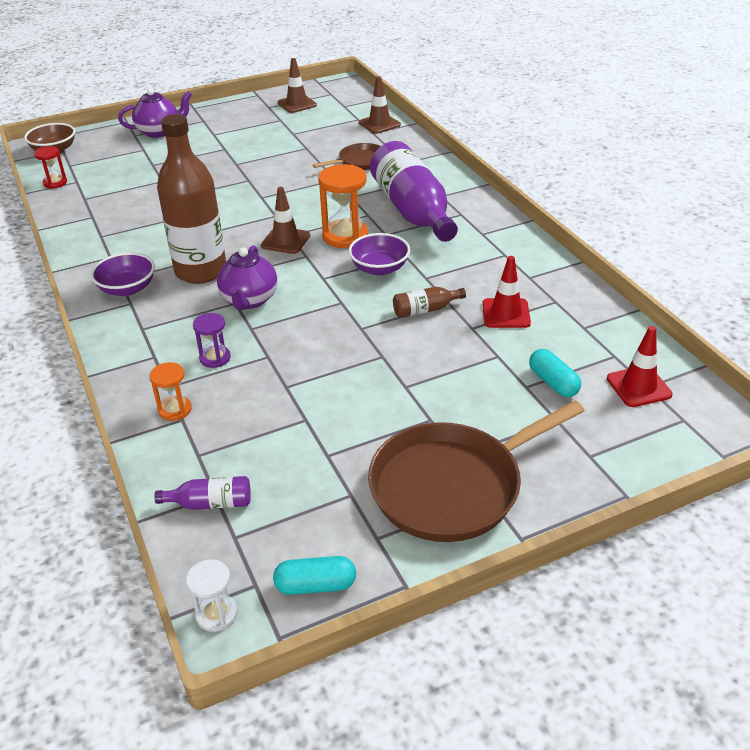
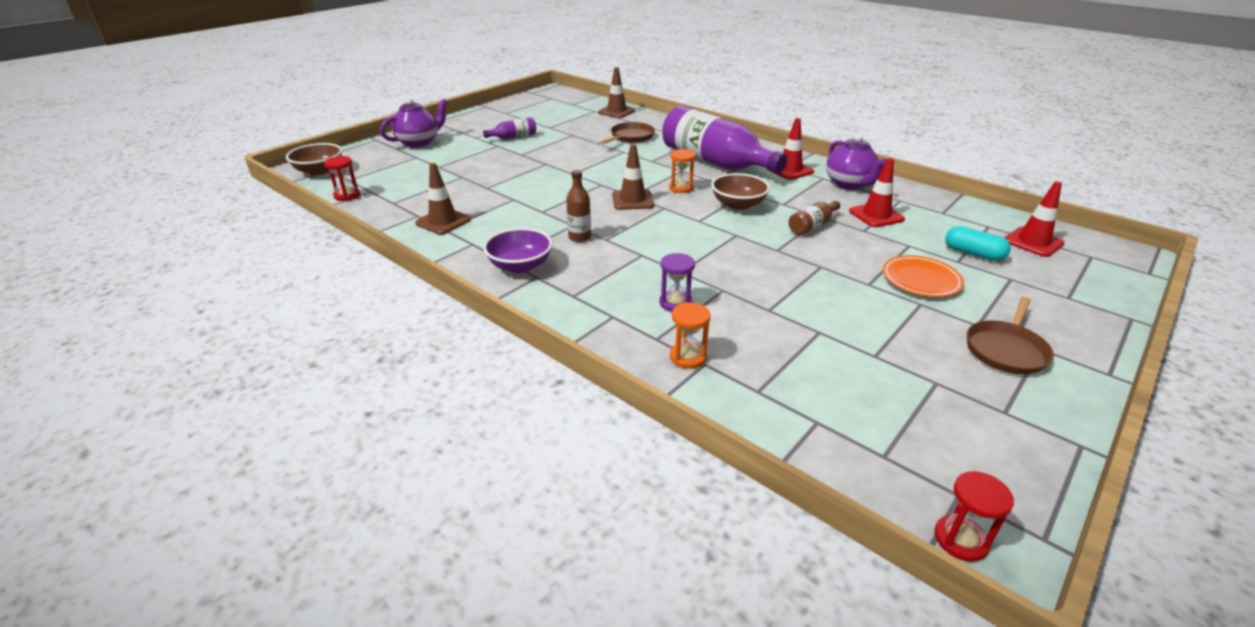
camera: 25 degrees left, 5 degrees down
(201, 271) = (579, 237): brown bottle -> brown bottle, size x0.42
(211, 503) = (824, 431): purple bottle -> purple bottle (513, 137)
(216, 614) = (960, 539): white hourglass -> red hourglass
(249, 300) = (653, 250): purple teapot -> purple teapot (849, 184)
(297, 104) = (529, 108): brown traffic cone -> brown traffic cone (443, 221)
(315, 585) = (1011, 474): turquoise capsule -> none
(345, 236) = (681, 188): orange hourglass -> orange hourglass, size x0.57
(379, 268) = (738, 204): purple bowl -> brown bowl
(452, 486) = (1006, 350): brown pan -> brown pan, size x0.52
(461, 396) = (920, 280): none -> orange plate
(479, 237) = (789, 170): none -> red traffic cone

